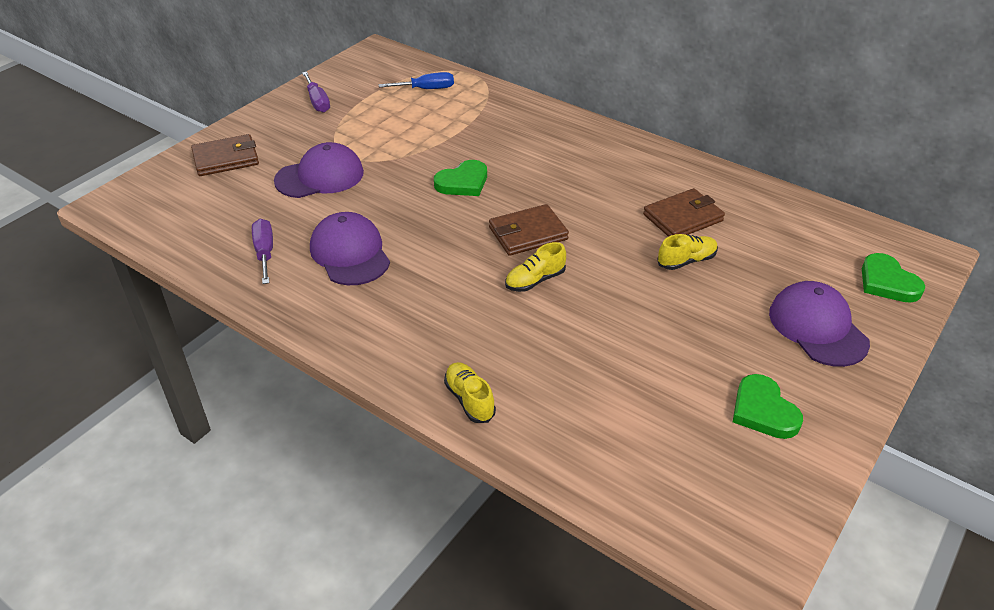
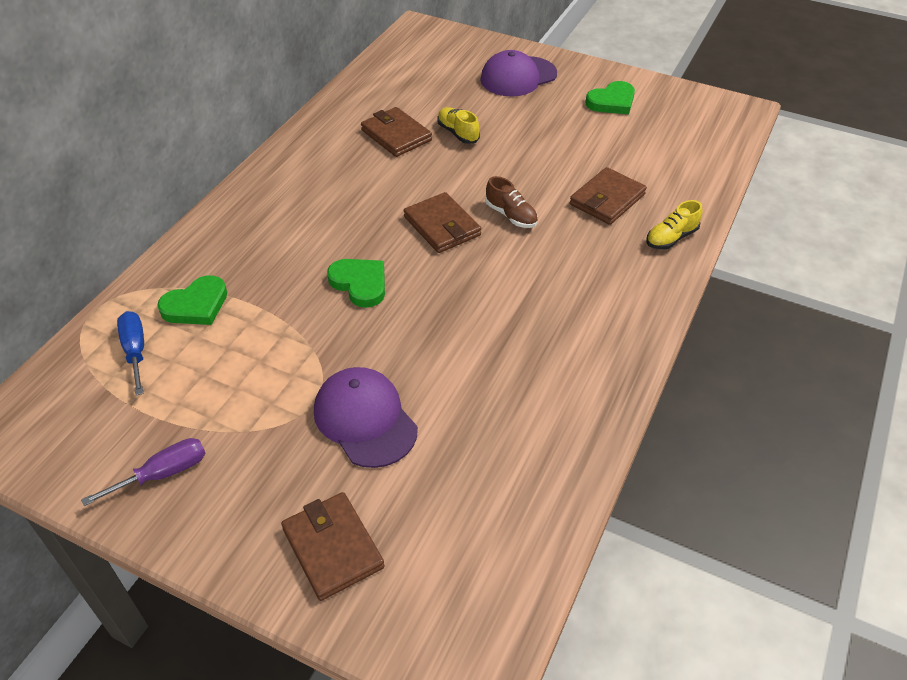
camera: 100 degrees left, 5 degrees up
(265, 252) = (530, 433): purple screwdriver -> none
(350, 253) = (510, 354): purple cap -> none
(535, 280) = (511, 215): yellow shoe -> brown shoe
(549, 360) = (607, 199): none -> brown wallet
(887, 282) = (457, 46): green heart -> green heart (196, 305)

